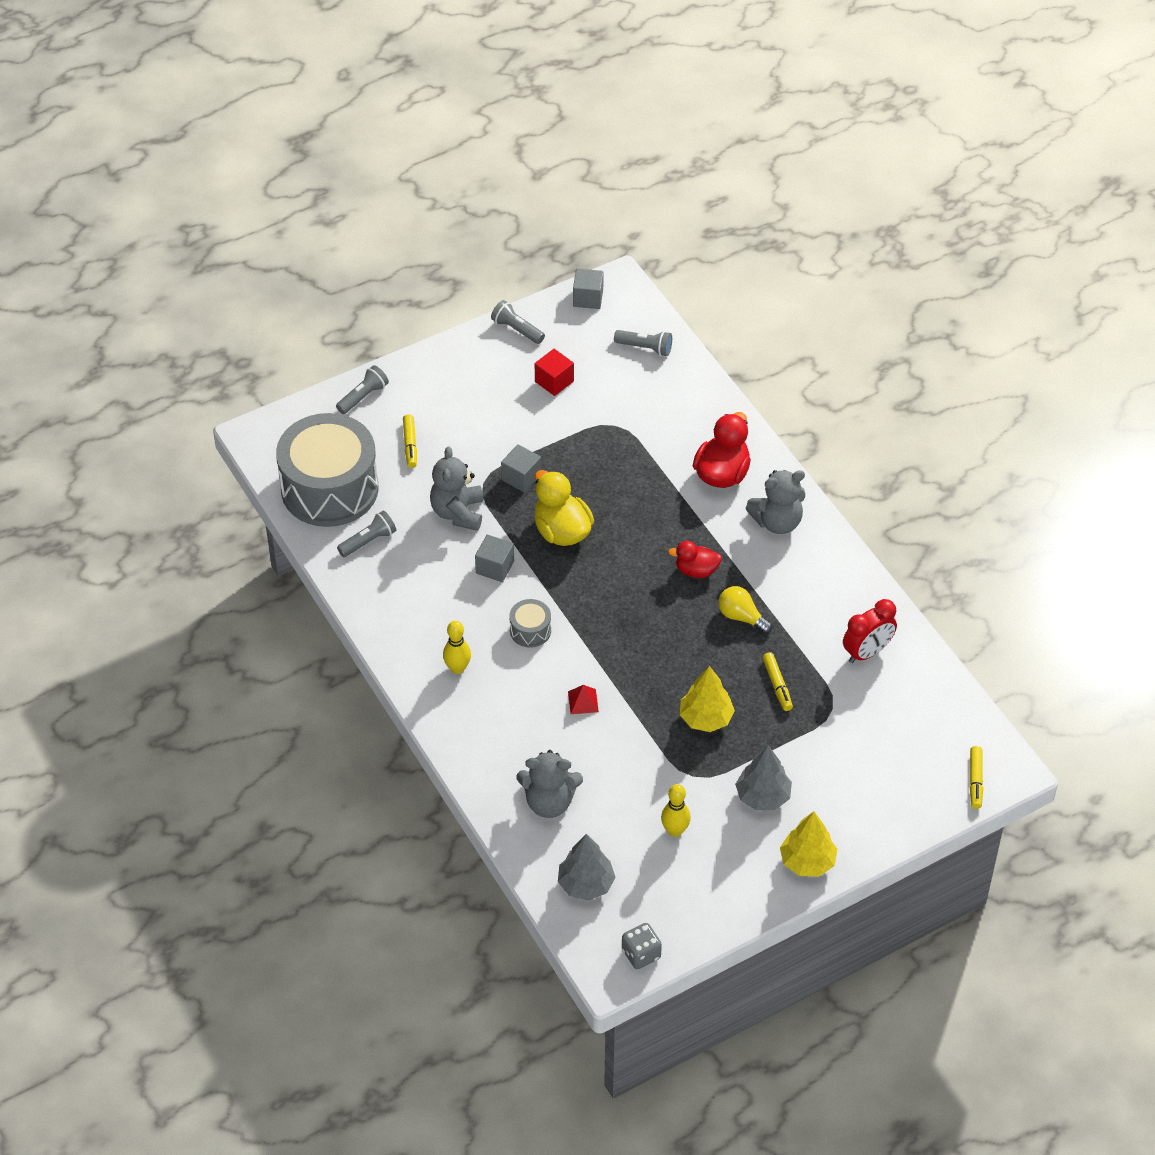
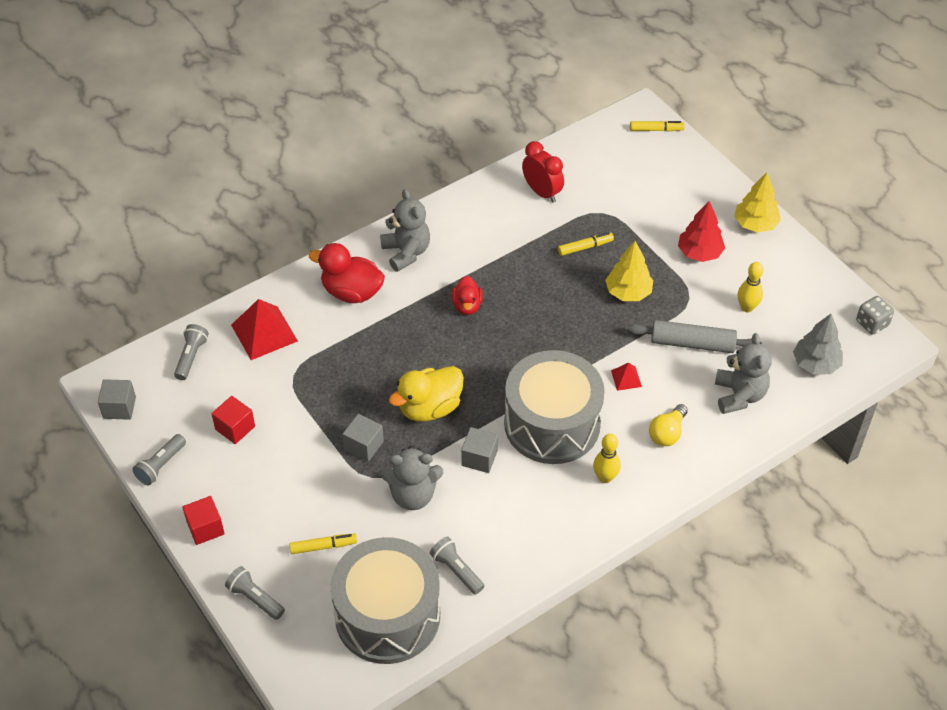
camera: 95 degrees left, 0 degrees up
(443, 362) = (205, 528): none -> red cube
(530, 630) = (552, 423): grey drum -> grey drum, size x2.44
(626, 769) = (692, 344): none -> grey rolling pin
(671, 403) = (264, 333): none -> red pyramid
(741, 617) = (516, 273): yellow light bulb -> yellow light bulb (667, 433)
(763, 796) = (699, 253): grey tree -> red tree

